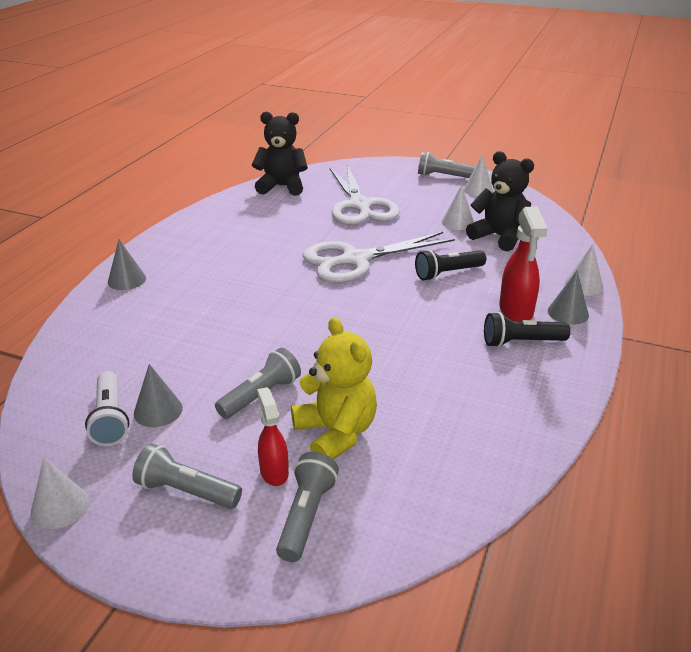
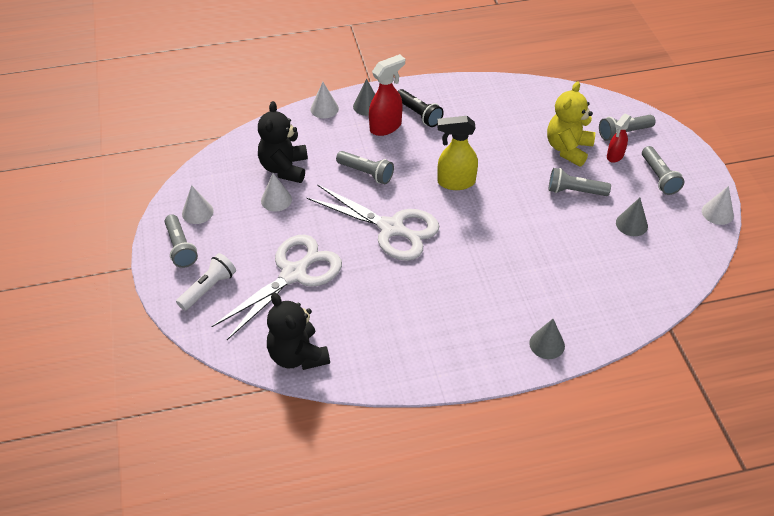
camera: 125 degrees left, 15 degrees up
(110, 419) = (658, 238): white flashlight -> white flashlight (208, 288)
(375, 318) = (455, 182): none -> yellow spray bottle
(448, 273) = (366, 173): black flashlight -> grey flashlight

